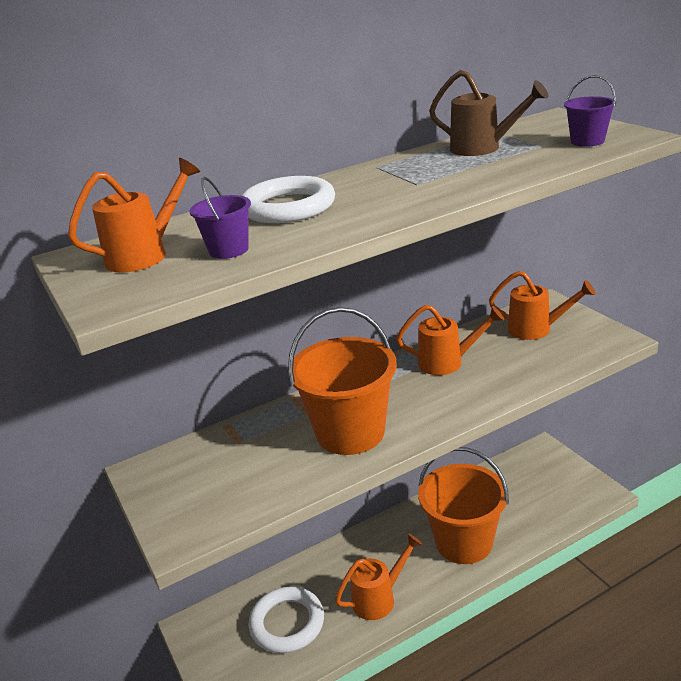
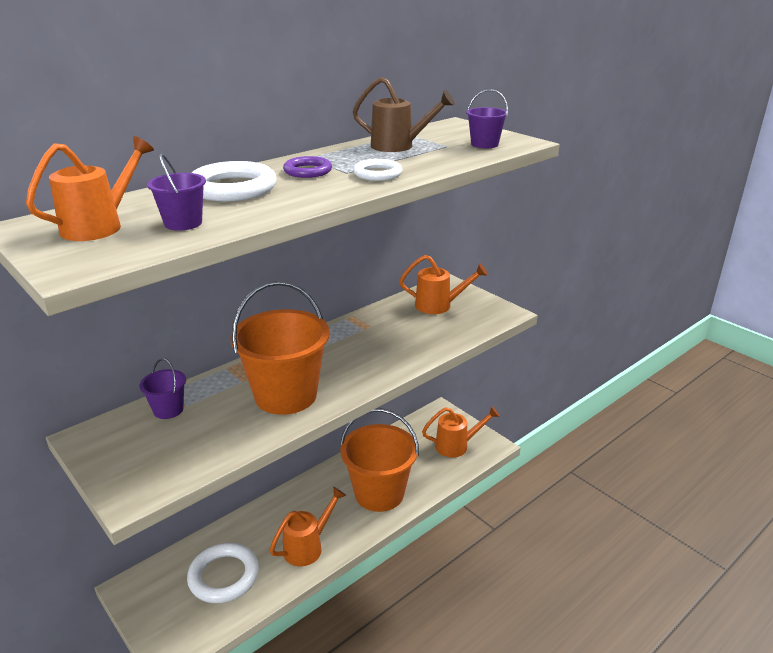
camera: 15 degrees left, 0 degrees up
(226, 444) = (168, 410): none -> purple bucket
(373, 183) = (308, 171): none -> purple ring
(447, 362) = (366, 334): orange watering can -> orange watering can (456, 446)
(451, 184) = (377, 174): none -> white ring

